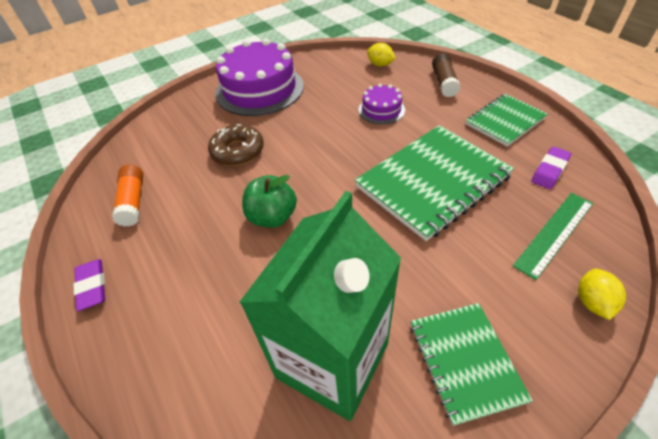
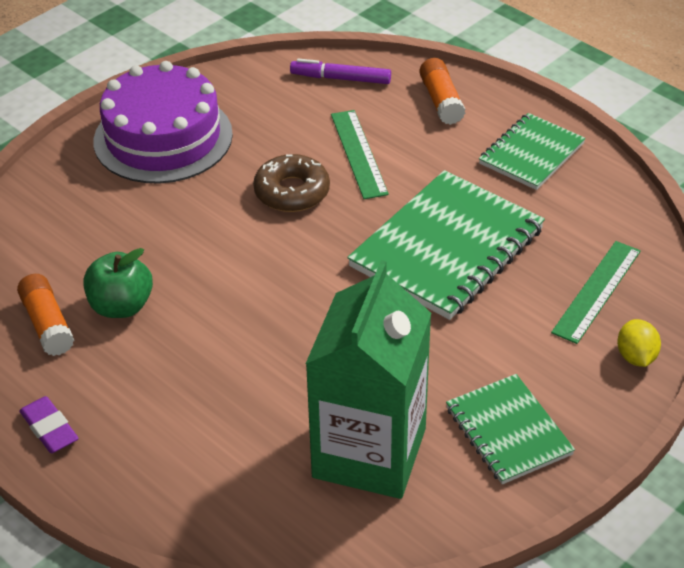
camera: 15 degrees left, 5 degrees down
(237, 151) = (168, 238): brown donut -> brown donut (292, 192)
(272, 217) = (250, 318): green apple -> green apple (121, 306)
(380, 65) = (340, 78): yellow lemon -> purple marker
(381, 110) = (359, 153): purple cake -> green ruler
(444, 82) = (441, 101): brown glue stick -> orange glue stick
(549, 170) = (590, 216): purple eraser -> none

